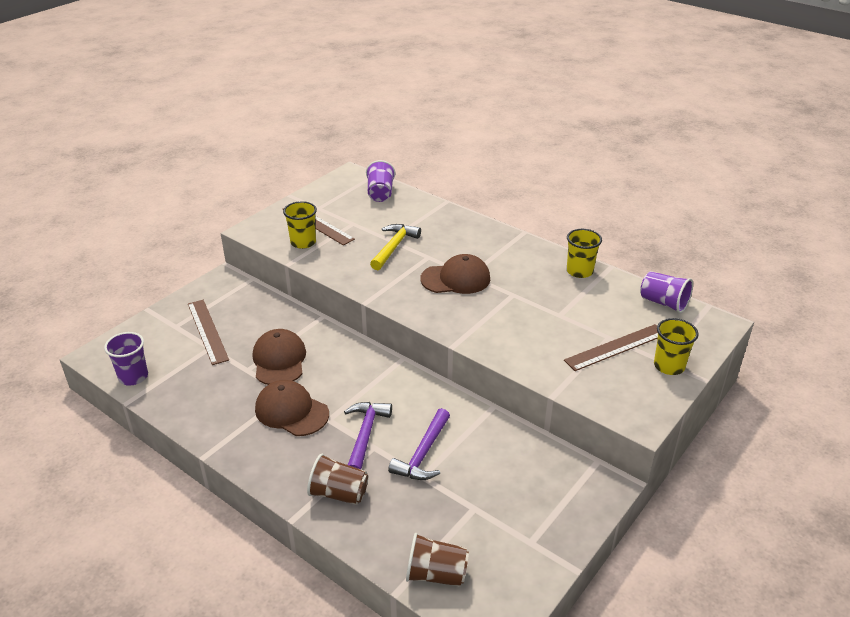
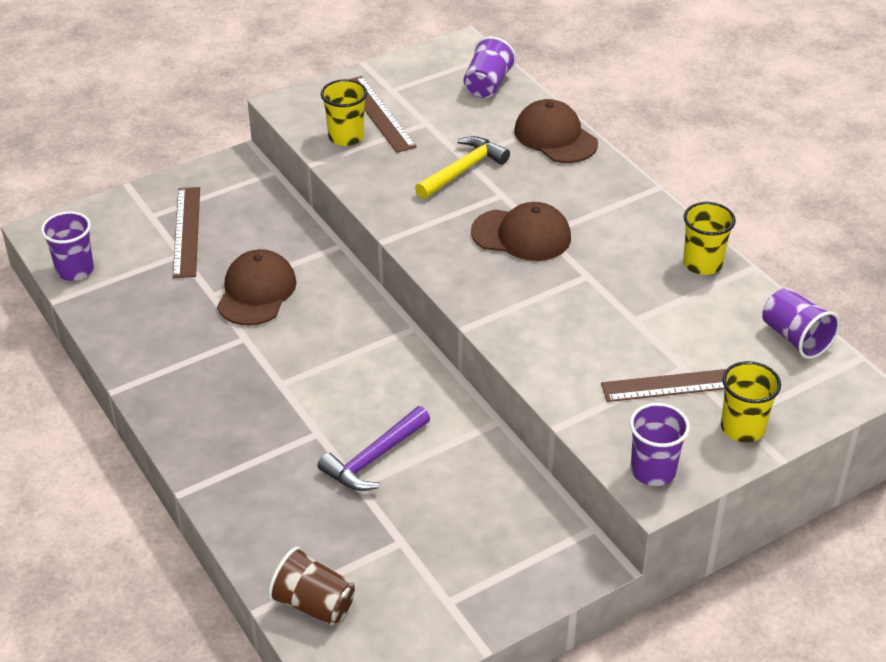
camera: 20 degrees right, 5 degrees up
(291, 411) = (240, 362): brown cap -> brown cap (555, 137)
(339, 493) = (248, 478): brown cup -> none
(365, 435) = (315, 415): purple hammer -> none
(632, 408) = (653, 471): none -> purple cup

